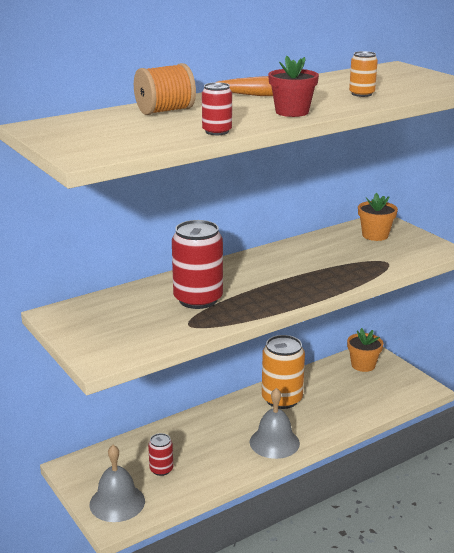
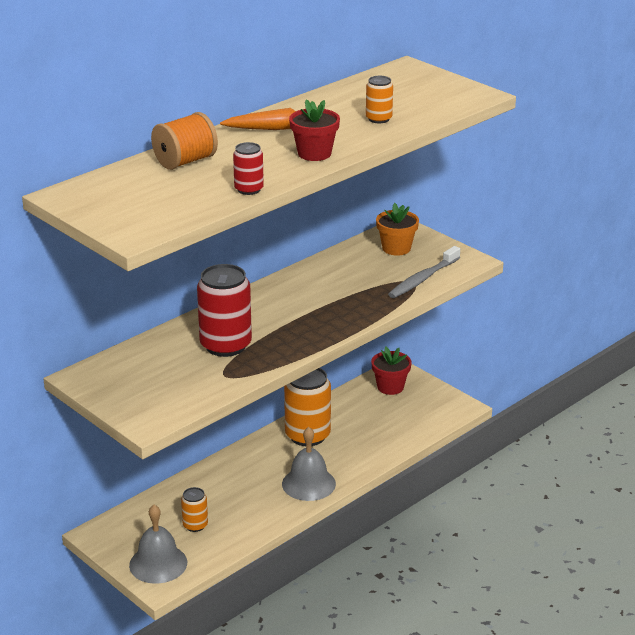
camera: 10 degrees left, 5 degrees up
(161, 469) = (195, 525): red can -> orange can
(363, 365) = (390, 387): orange flower pot -> red flower pot
(396, 260) = (423, 279): none -> grey toothbrush

